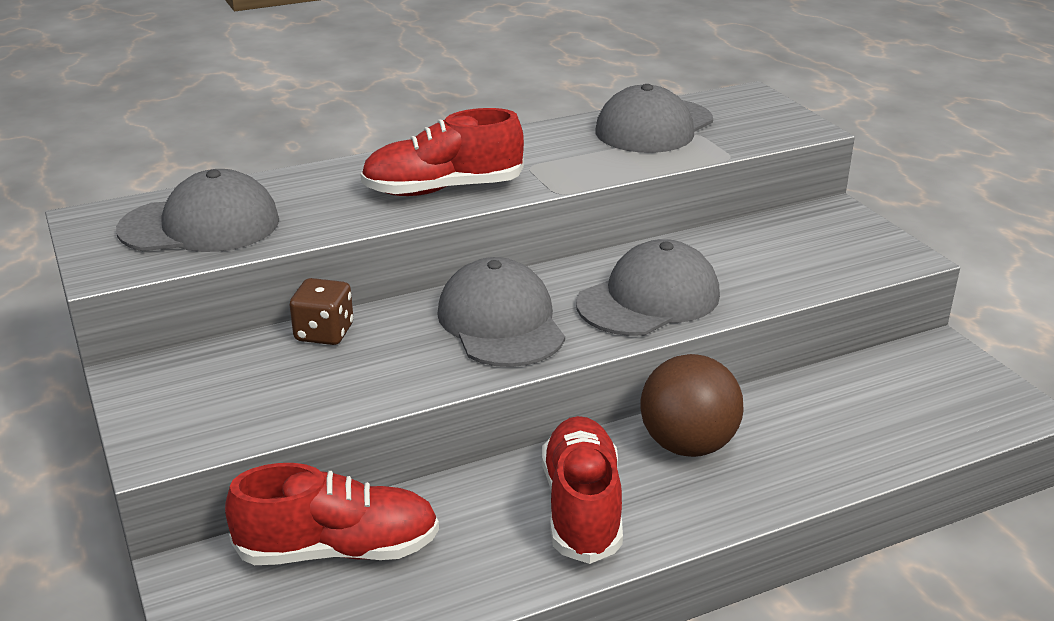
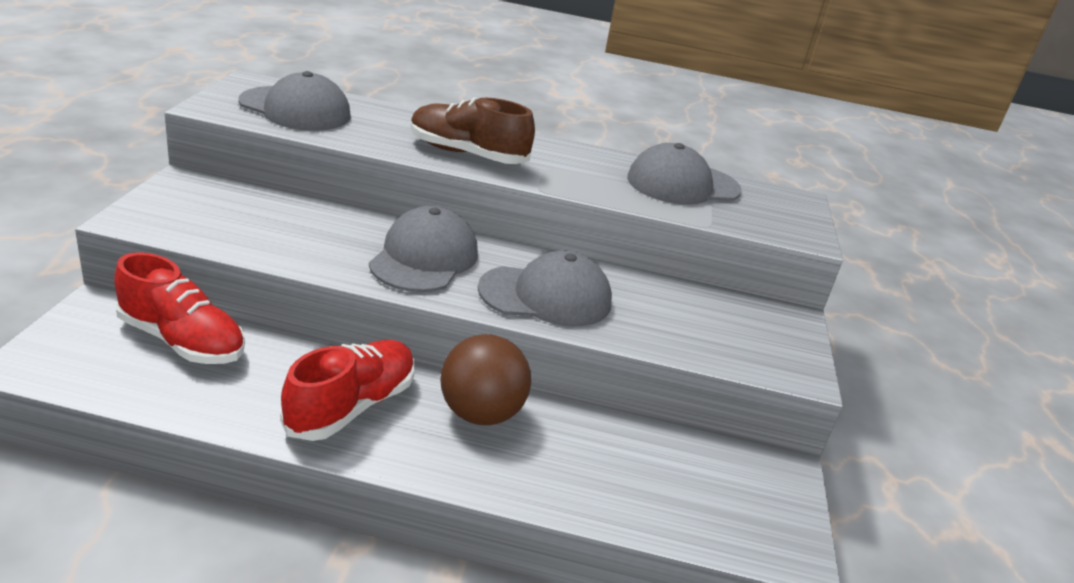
camera: 30 degrees right, 0 degrees up
(324, 333) = (313, 210): brown dice -> none
(443, 189) = (467, 154): red shoe -> brown shoe

